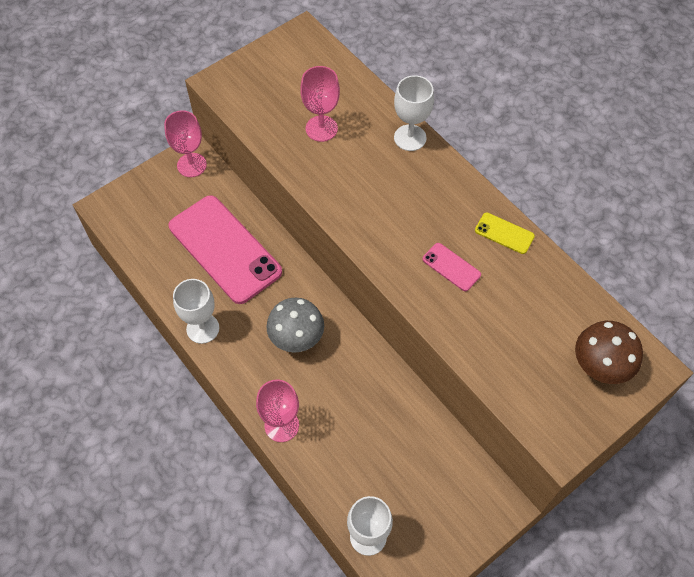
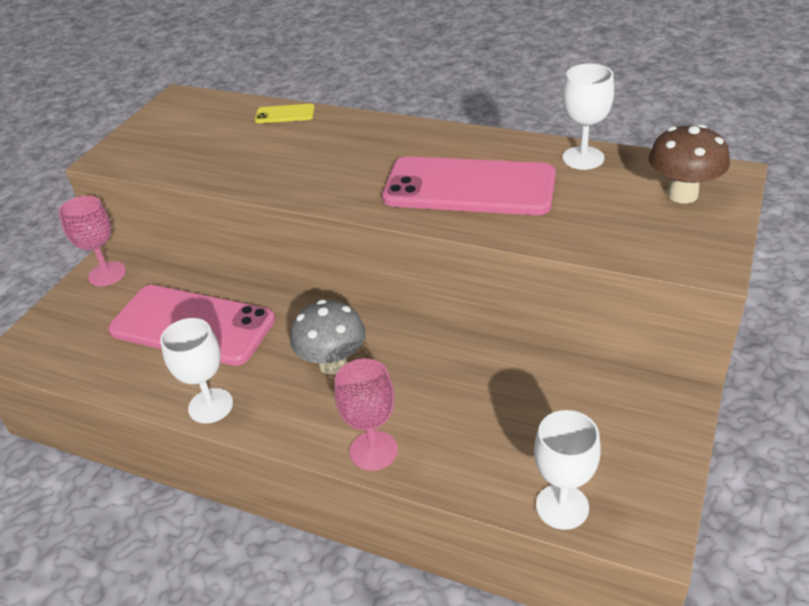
camera: 25 degrees left, 20 degrees down
(321, 128) = (248, 148): pink goblet -> none
(410, 138) = (347, 122): white goblet -> white goblet (583, 158)
(451, 267) = (469, 187): pink phone -> pink phone, size x2.43
(504, 233) = (499, 146): yellow phone -> yellow phone (285, 114)

